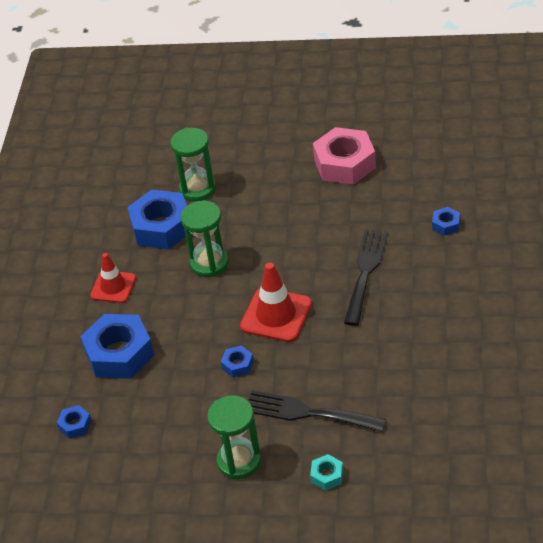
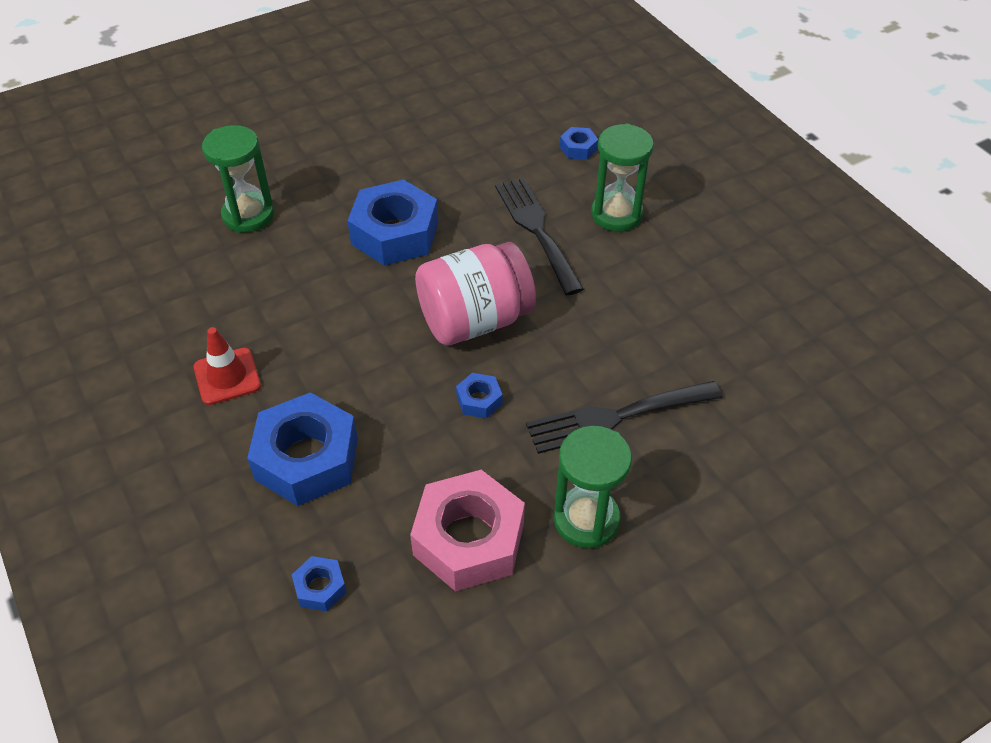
camera: 40 degrees left, 5 degrees up
(161, 227) = (236, 276): blue nut -> blue nut (395, 233)
(209, 263) = (337, 295): green hourglass -> green hourglass (616, 214)
(276, 315) = (475, 320): red traffic cone -> pink jar
(327, 475) = (707, 482): turquoise nut -> none
(344, 164) = (409, 126): pink nut -> pink nut (469, 539)

